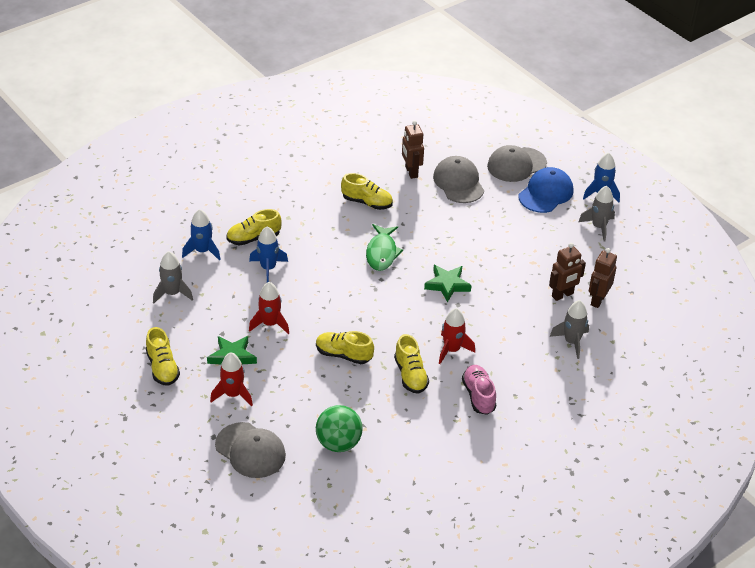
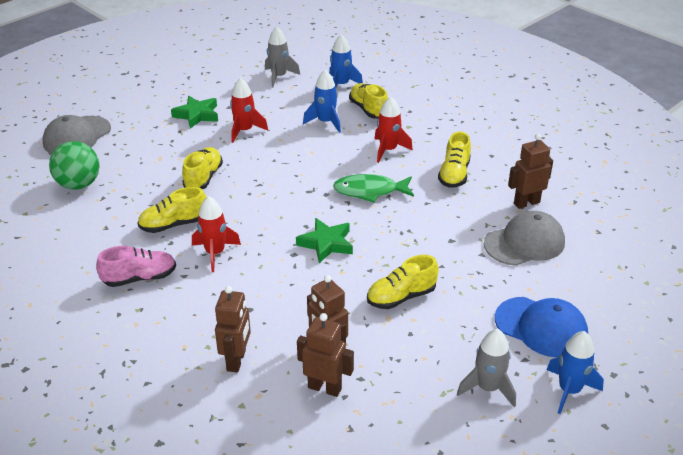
camera: 85 degrees right, 5 degrees down
(162, 368) = (182, 83): yellow shoe -> yellow shoe (401, 297)
(233, 394) = (148, 120): red rocket -> red rocket (388, 150)
(516, 165) = (591, 295): grey cap -> none
(571, 342) = (237, 360): grey rocket -> brown robot

